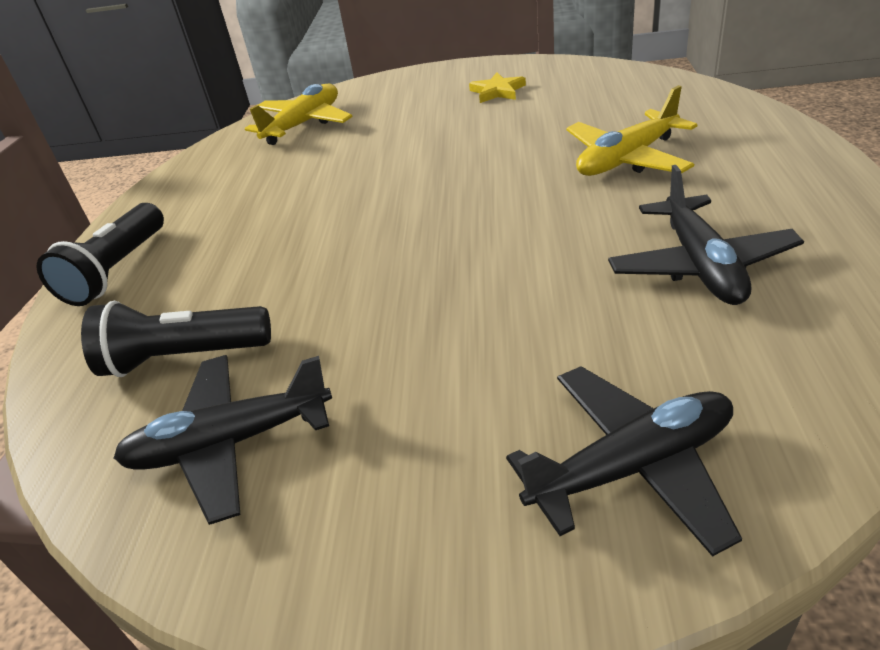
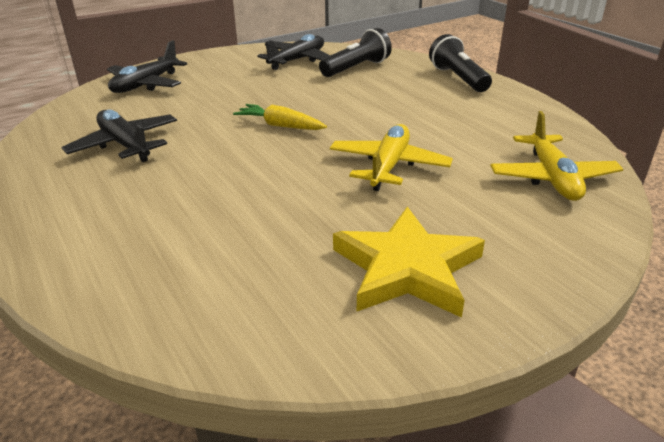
camera: 140 degrees right, 5 degrees down
(457, 243) = (280, 126): none -> yellow carrot
(497, 91) = (407, 268): yellow star -> yellow star, size x2.00
(627, 159) = (197, 205): yellow plane -> yellow plane (388, 166)

